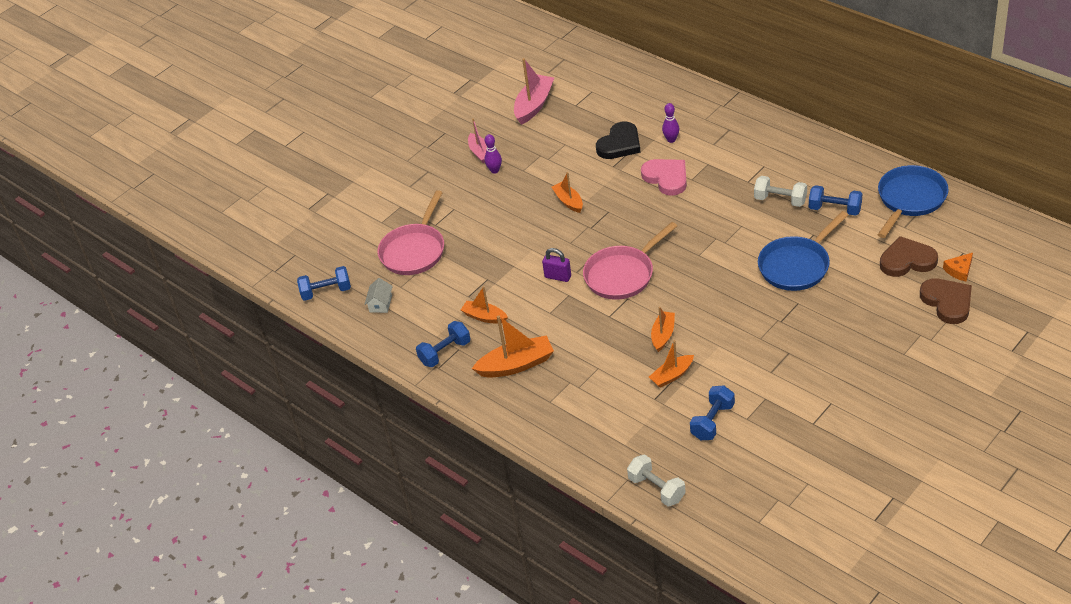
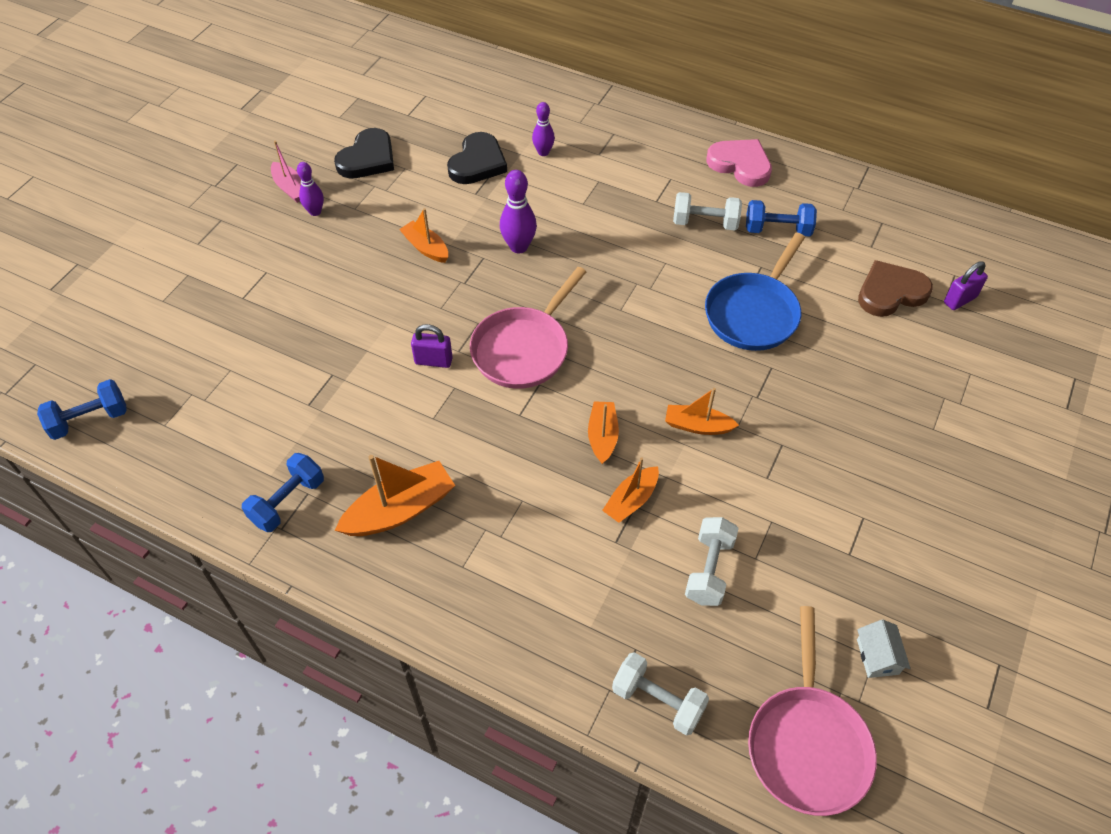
camera: 20 degrees left, 10 degrees up
(380, 304) = (177, 431): white house -> white house (877, 656)
(414, 250) = (217, 340): pink pan -> pink pan (807, 743)
(484, 317) = (338, 435): orange boat -> orange boat (697, 426)
(534, 105) = (352, 119): pink boat -> none
(539, 135) = (368, 158): none -> black heart
(636, 206) = (519, 247): none -> purple bowling pin
(666, 178) = (550, 204): pink heart -> pink heart (740, 164)
(712, 421) = (709, 570): blue dumbbell -> white dumbbell
(910, 199) = (865, 209): blue pan -> none
(947, 302) = (961, 346): brown heart -> none
(959, 270) = (959, 300): orange cheese -> purple padlock

